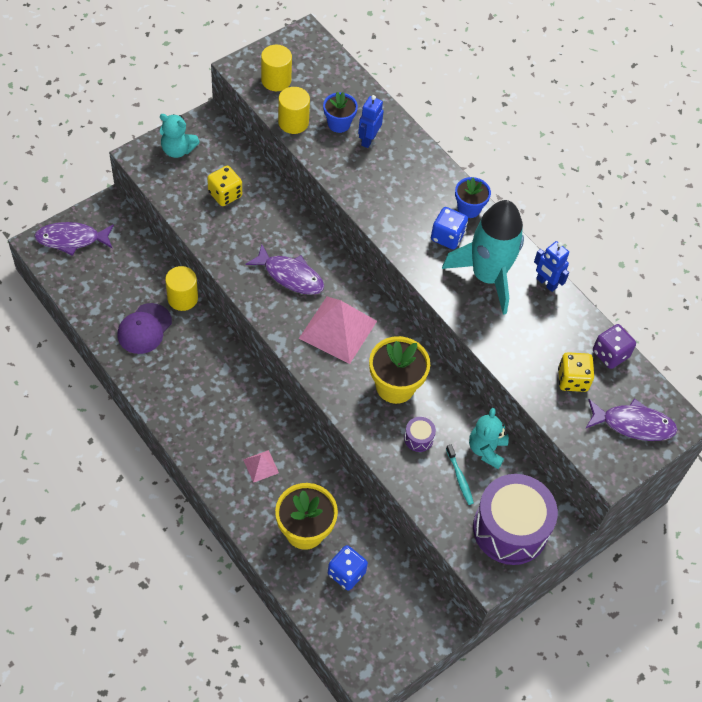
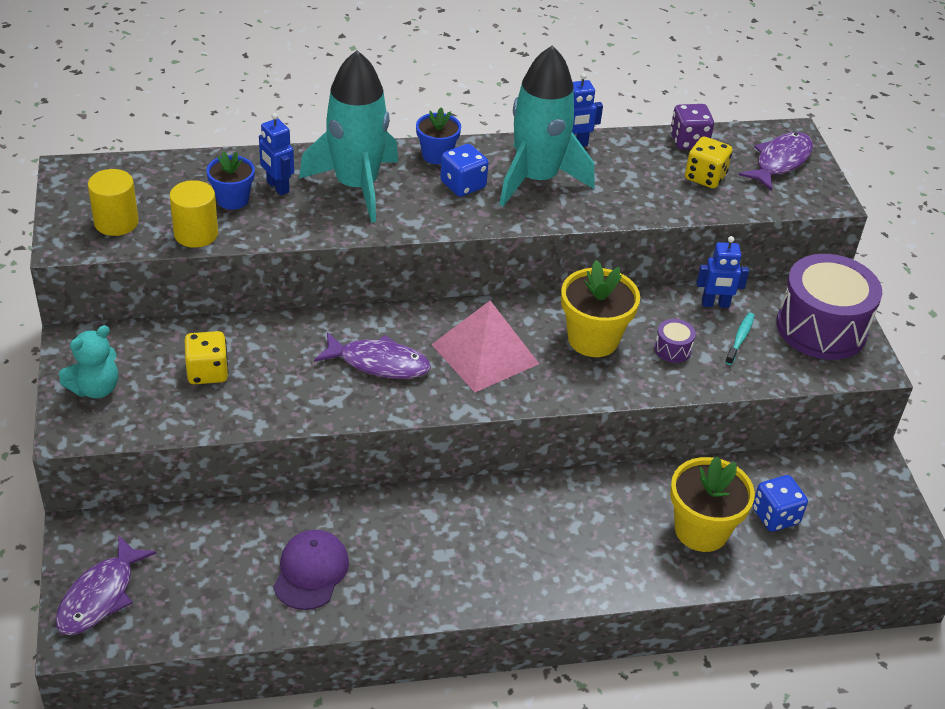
camera: 60 degrees left, 15 degrees down
(144, 329) = (311, 572): purple cap -> purple cap turned 135 degrees counterclockwise
(182, 298) = (292, 513): yellow cylinder -> none
(261, 466) = (591, 535): pink pyramid -> none
(290, 276) = (378, 363): purple fish -> purple fish turned 45 degrees clockwise
(401, 180) = (356, 186): none -> turquoise rocket
(459, 478) = (740, 339): turquoise toothbrush -> turquoise toothbrush turned 75 degrees counterclockwise
(486, 449) = (715, 304): turquoise teddy bear -> blue robot

